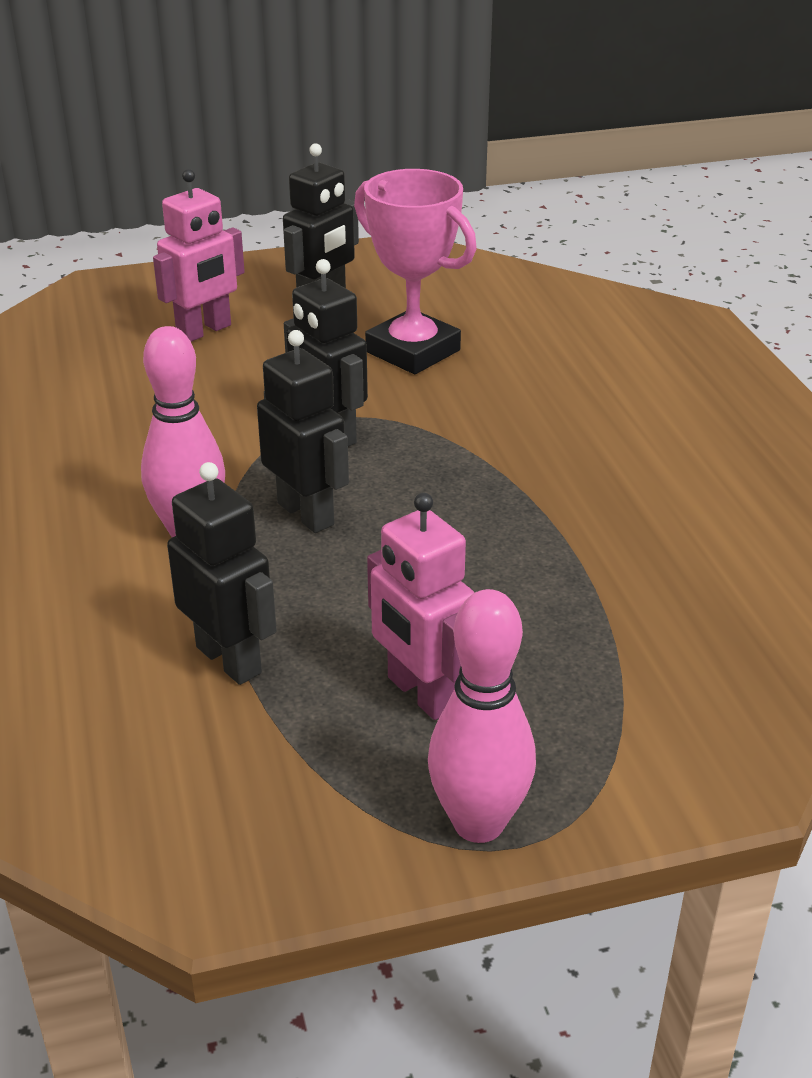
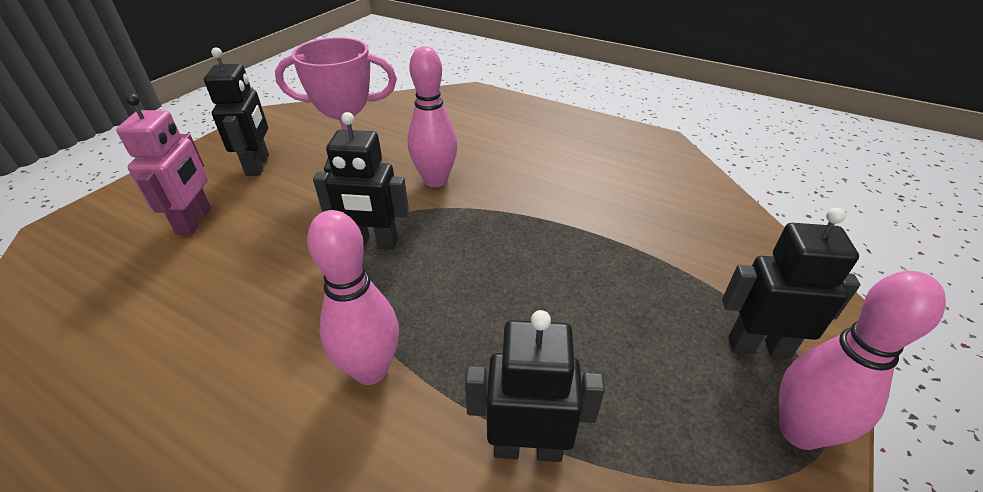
camera: 45 degrees left, 5 degrees up
(306, 514) = (430, 303): black robot -> black robot (758, 346)
(420, 693) = (654, 372): pink robot -> none
(481, 406) = (435, 180): none -> pink bowling pin

